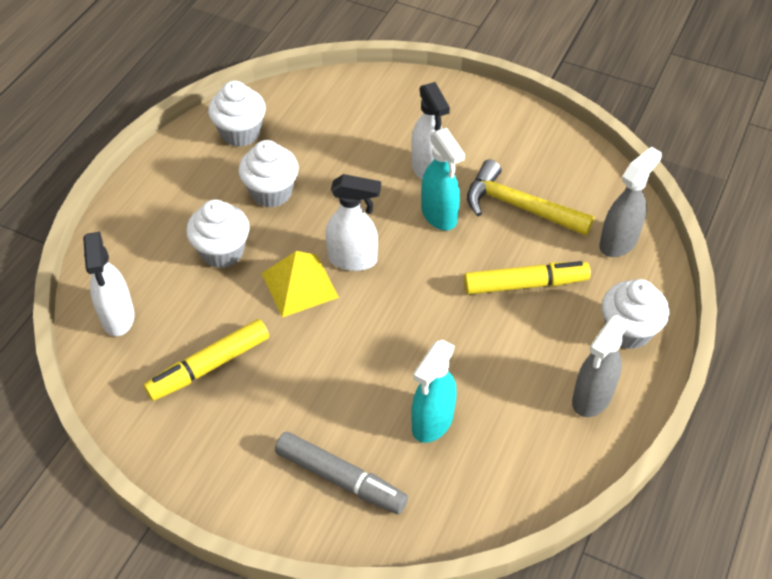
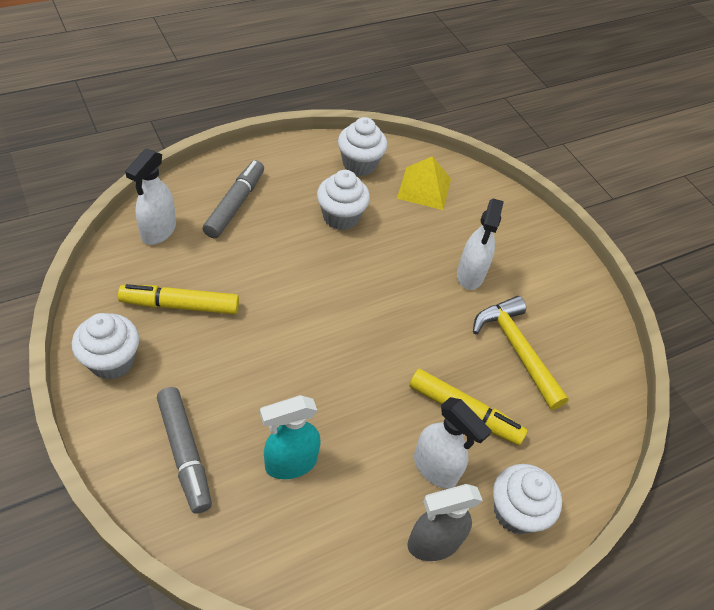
camera: 30 degrees right, 0 degrees up
(164, 245) = (234, 205): none -> grey marker
(222, 252) = (267, 235): white cupcake -> white cupcake (111, 361)
(299, 285) = (296, 293): yellow pyramid -> yellow pyramid (424, 188)
(353, 259) = (351, 302): white spray bottle -> white spray bottle (435, 468)
(439, 215) = (446, 314): turquoise spray bottle -> none
(618, 242) = (575, 434): grey spray bottle -> none

